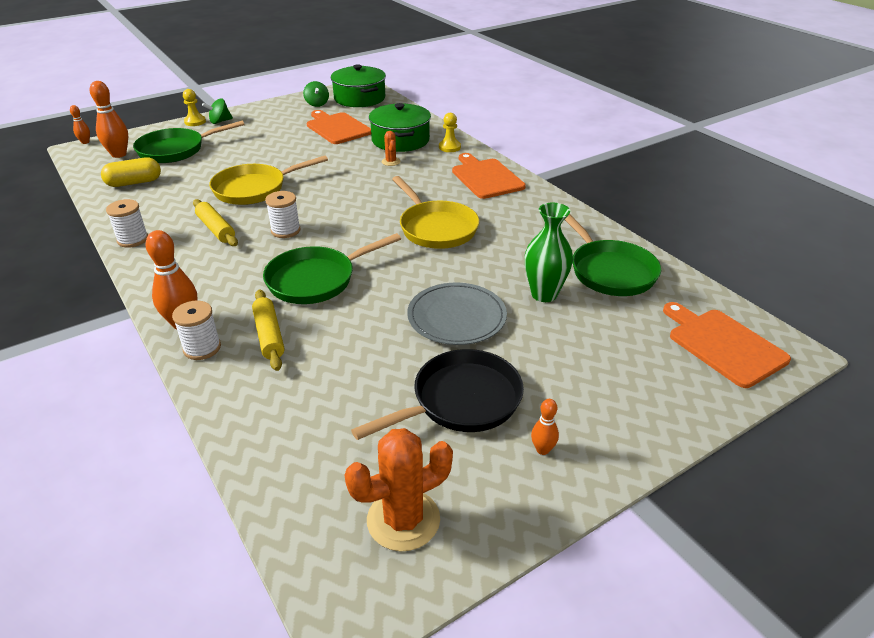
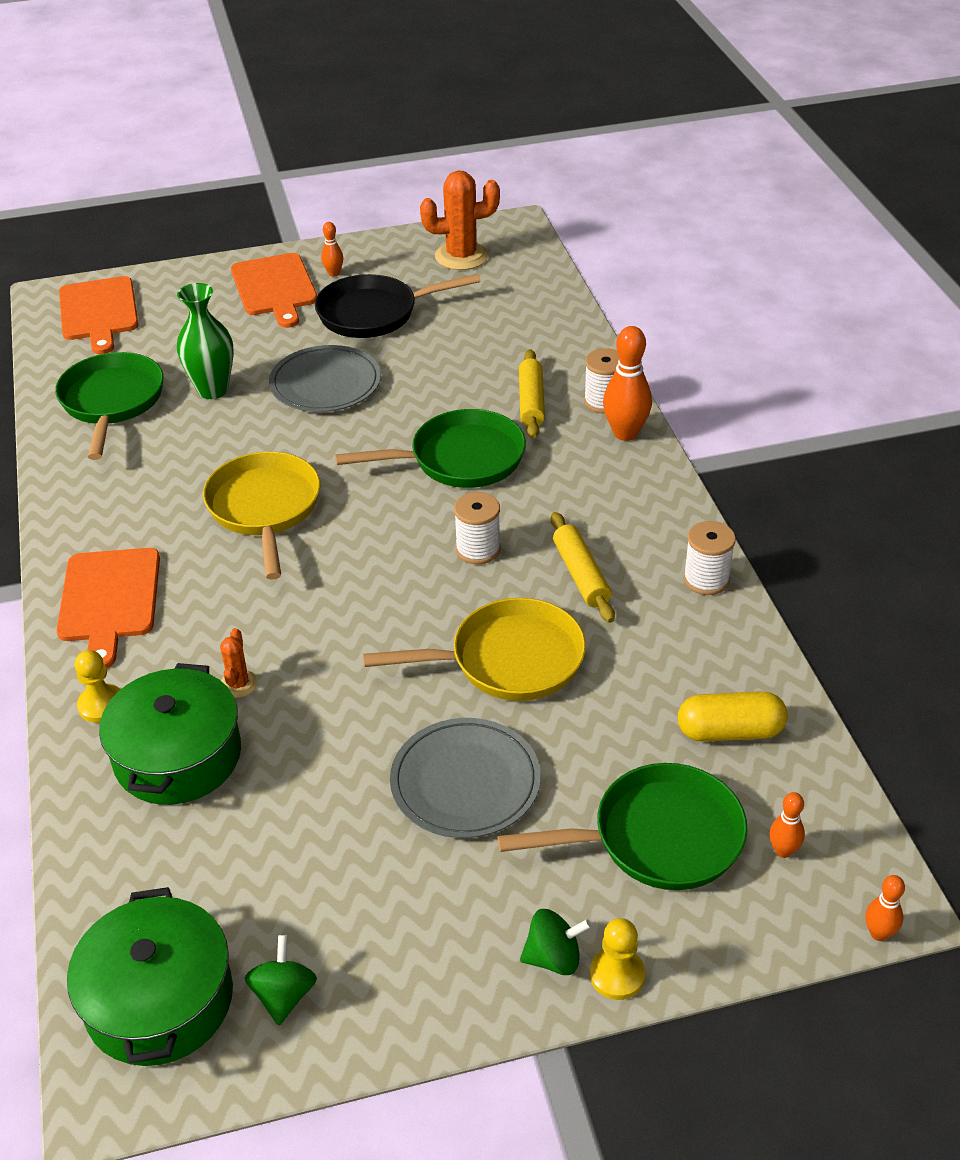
camera: 160 degrees left, 5 degrees up
(119, 154) = (783, 851): orange bowling pin -> orange bowling pin, size x0.53
(266, 151) = (465, 782): none -> grey plate
(337, 128) = (283, 846): orange cutting board -> orange cutting board (275, 288)

